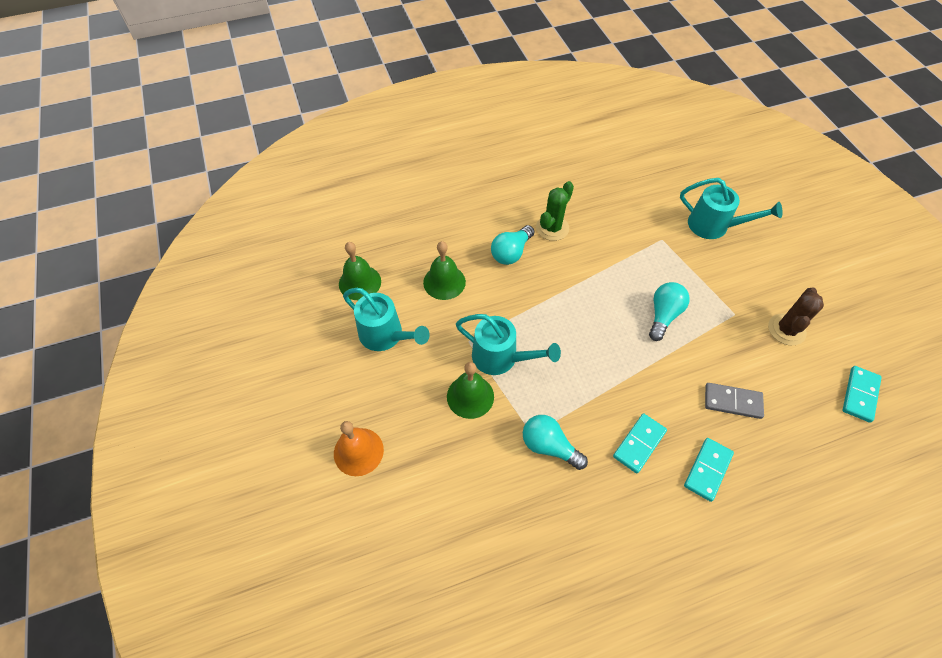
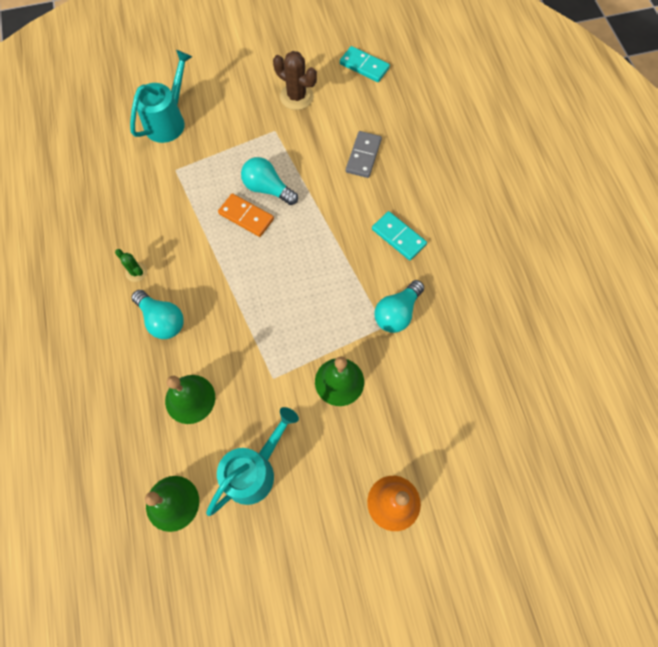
camera: 85 degrees left, 10 degrees up
(501, 358) = (298, 346): turquoise watering can -> none
(552, 228) = (136, 272): green cactus -> green cactus, size x0.57
(627, 301) = (246, 216): none -> orange domino
(707, 470) = (424, 190): turquoise domino -> none

